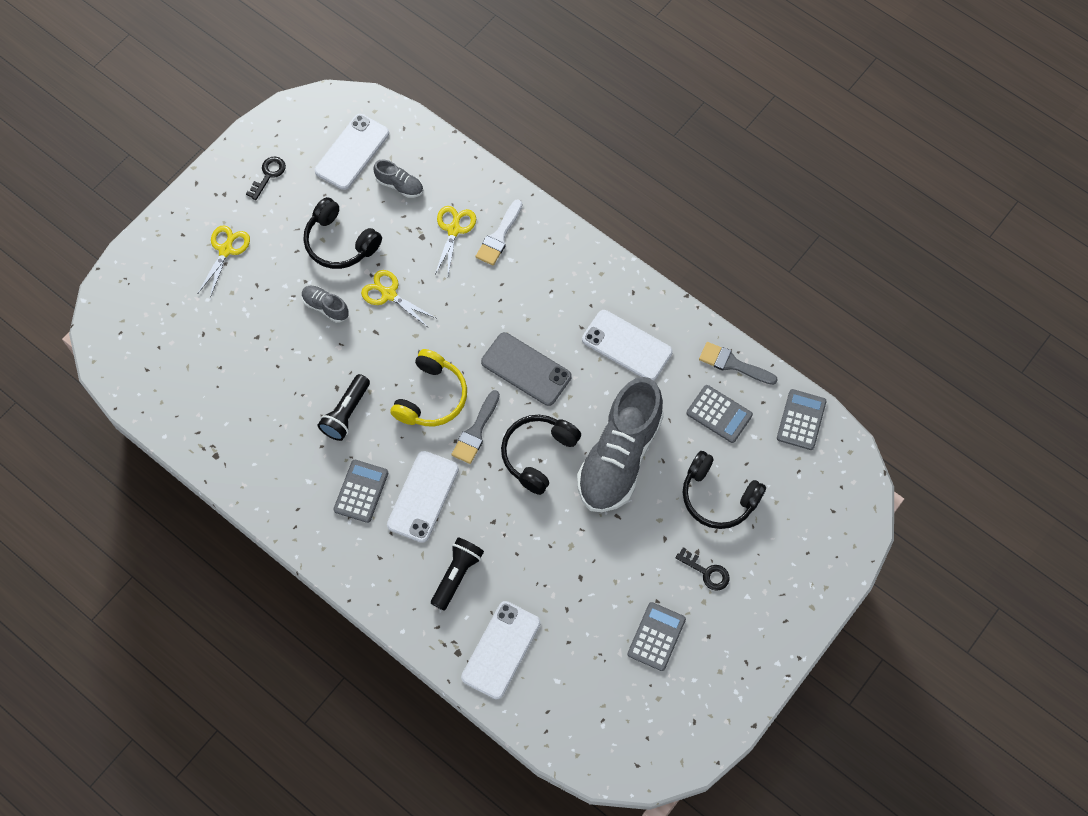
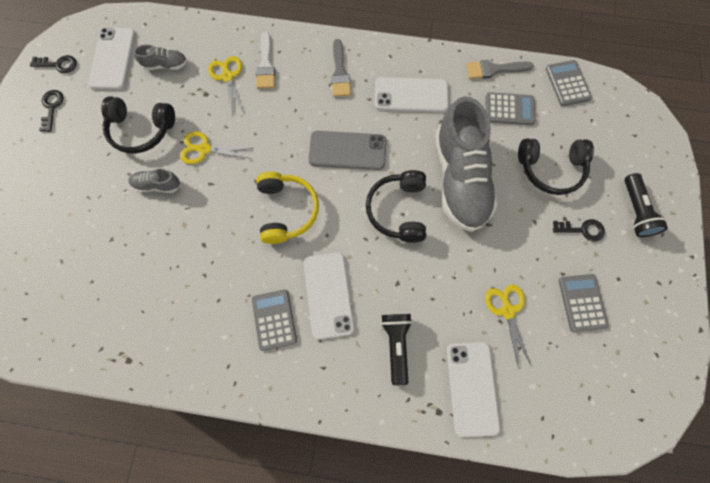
camera: 30 degrees left, 5 degrees up
(226, 250) = (46, 182): yellow scissors -> yellow scissors (507, 310)
(297, 131) = (58, 64): none -> black key
(346, 413) = (224, 261): black flashlight -> black flashlight (635, 211)
(476, 431) = (338, 219): grey brush -> grey brush (340, 73)

